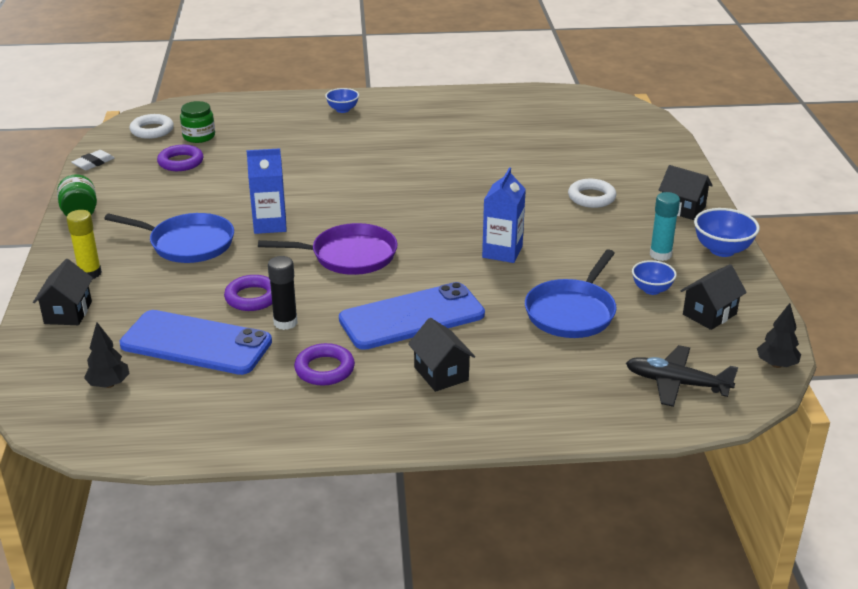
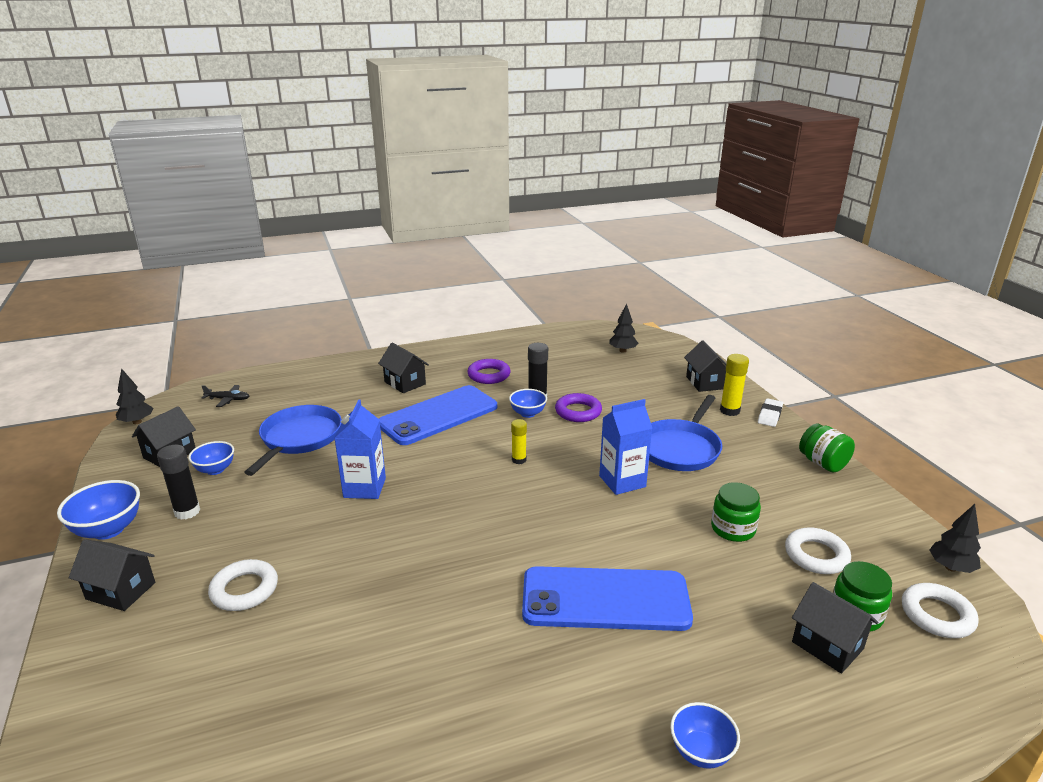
camera: 165 degrees right, 5 degrees down
(93, 163) = (915, 534): white eraser -> white eraser (769, 415)
(103, 146) = (951, 567): none -> black tree
(181, 162) = (816, 555): purple ring -> white ring
(188, 243) = (680, 448): blue pan -> blue pan turned 60 degrees counterclockwise
(196, 343) = (591, 377): blue phone -> blue phone (605, 599)
(218, 183) = (733, 529): none -> green jar
(234, 129) = (827, 645): none -> black house
(309, 304) = (528, 413): none -> blue bowl
(349, 256) = (519, 460): purple pan -> yellow glue stick
(660, 255) = (187, 512): turquoise glue stick -> black glue stick
(676, 383) = (228, 399): black plane -> black plane, size x0.59

